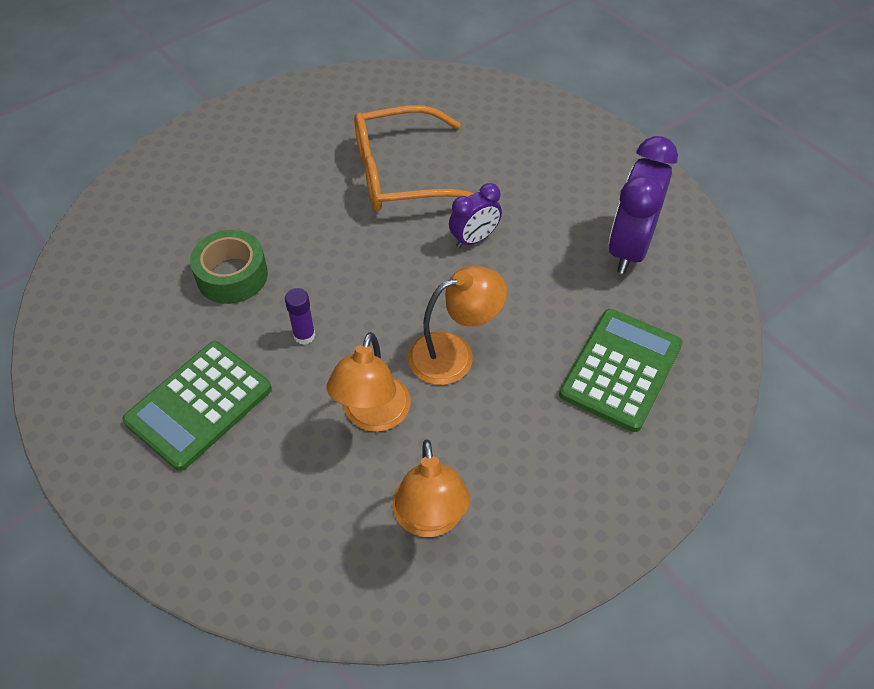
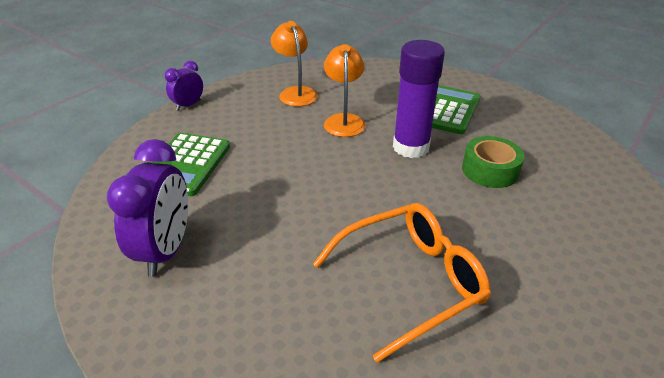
camera: 165 degrees right, 15 degrees down
(304, 335) = (411, 147): purple glue stick -> purple glue stick, size x2.38
(454, 354) = (305, 154): orange lamp -> none
(474, 239) = (314, 231): purple clock -> purple clock (188, 105)

